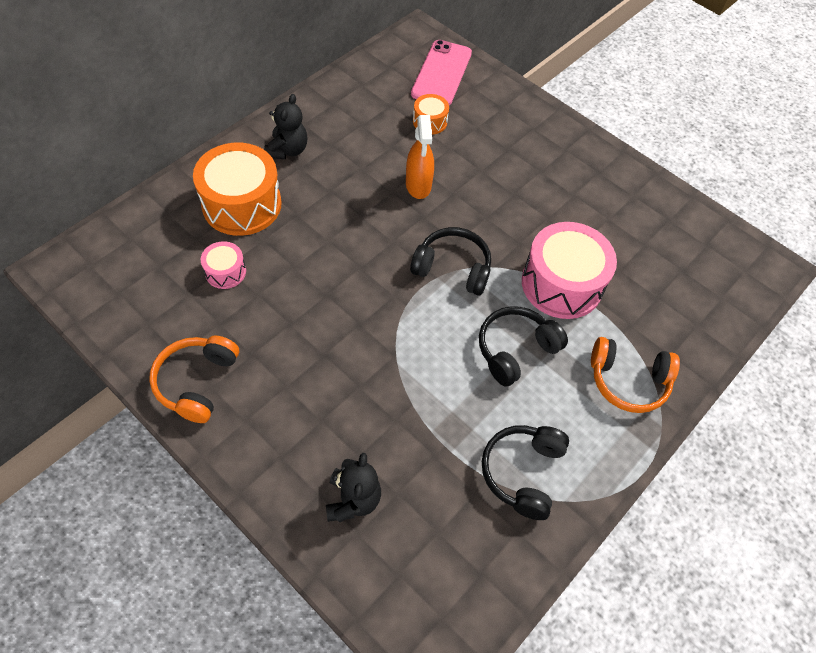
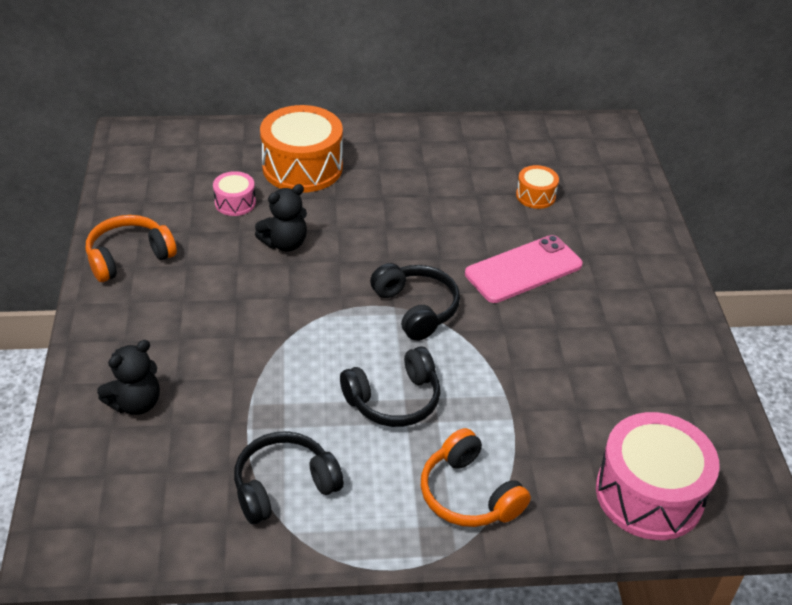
camera: 45 degrees right, 15 degrees down
(287, 150) = (384, 151): black teddy bear -> black teddy bear (285, 243)
(418, 185) = (464, 234): orange spray bottle -> none
(442, 73) = (595, 167): pink phone -> pink phone (523, 270)
(515, 350) = (394, 400): black headphones -> black headphones turned 150 degrees clockwise
(561, 284) = (502, 382): pink drum -> pink drum (649, 494)

